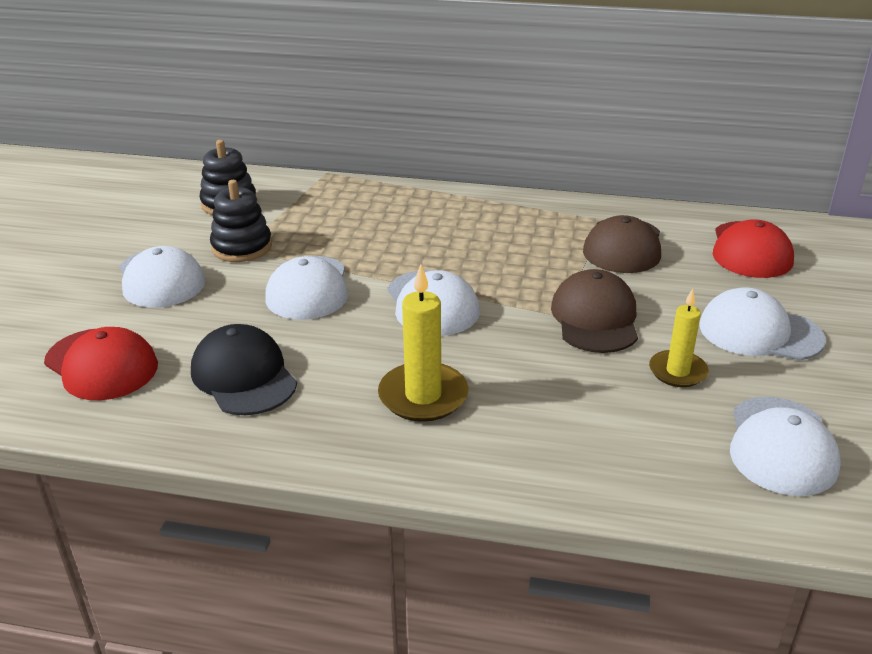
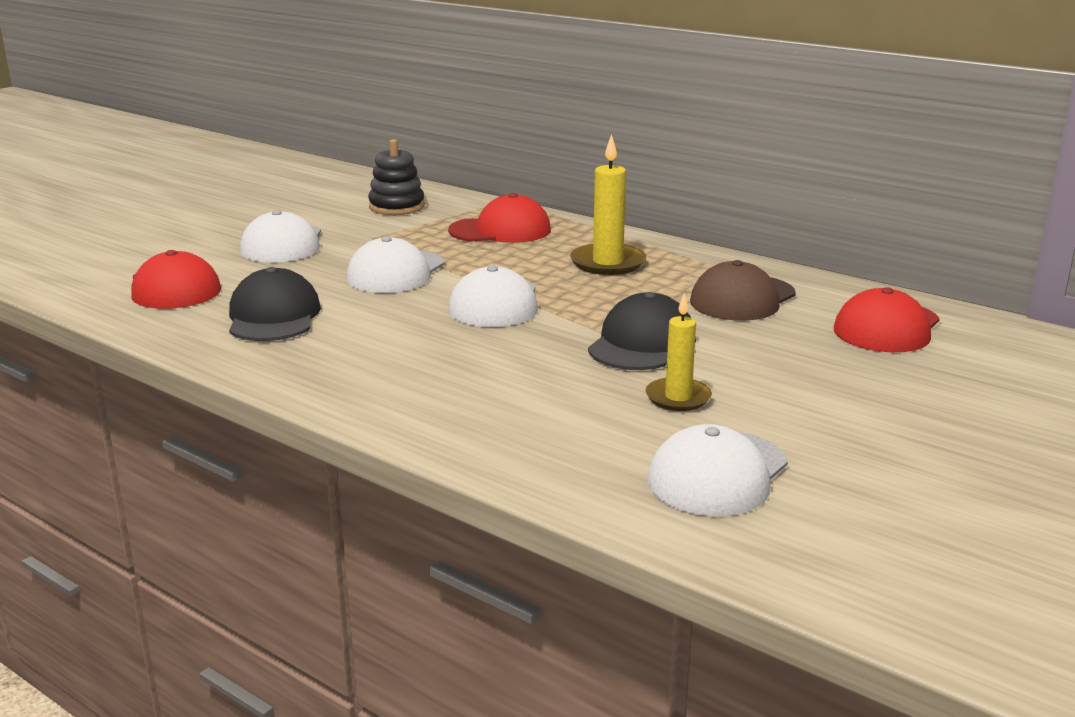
camera: 25 degrees right, 10 degrees down
(242, 247) = (372, 236): black stacking toy -> none
(354, 213) = (500, 230): none -> red cap
(423, 396) = (408, 361): yellow candle -> yellow candle (607, 263)
(595, 318) = (642, 343): brown cap -> black cap
(760, 332) = (810, 389): white cap -> none

